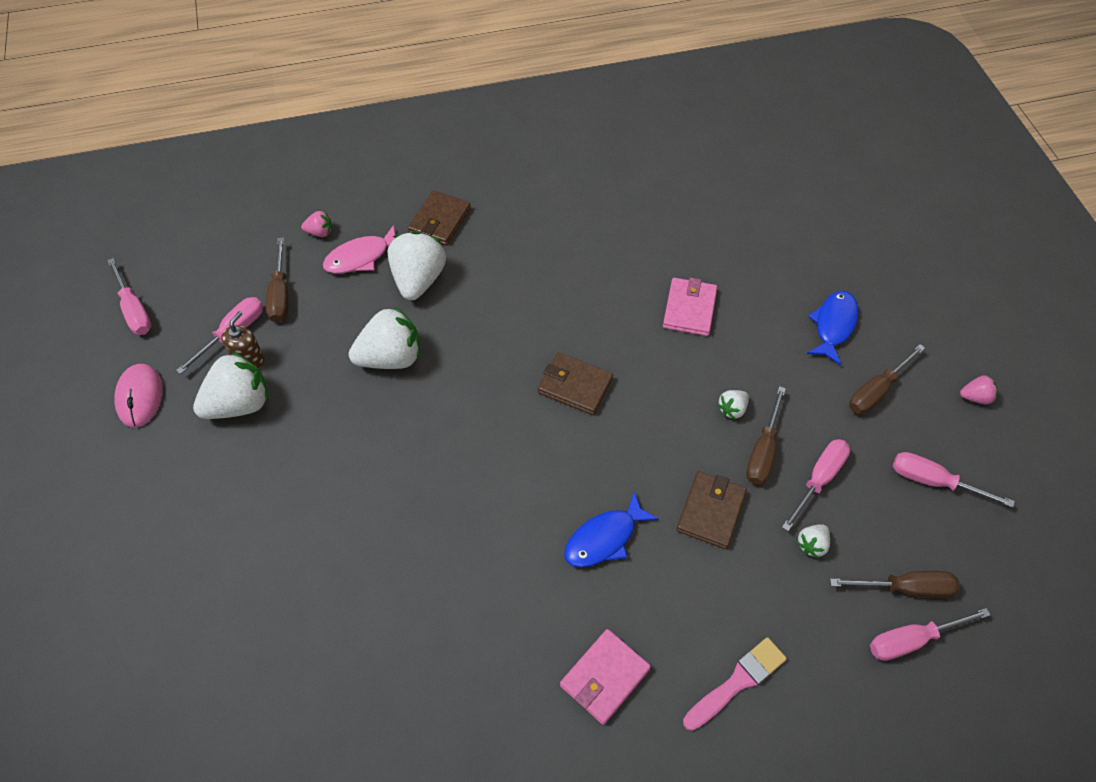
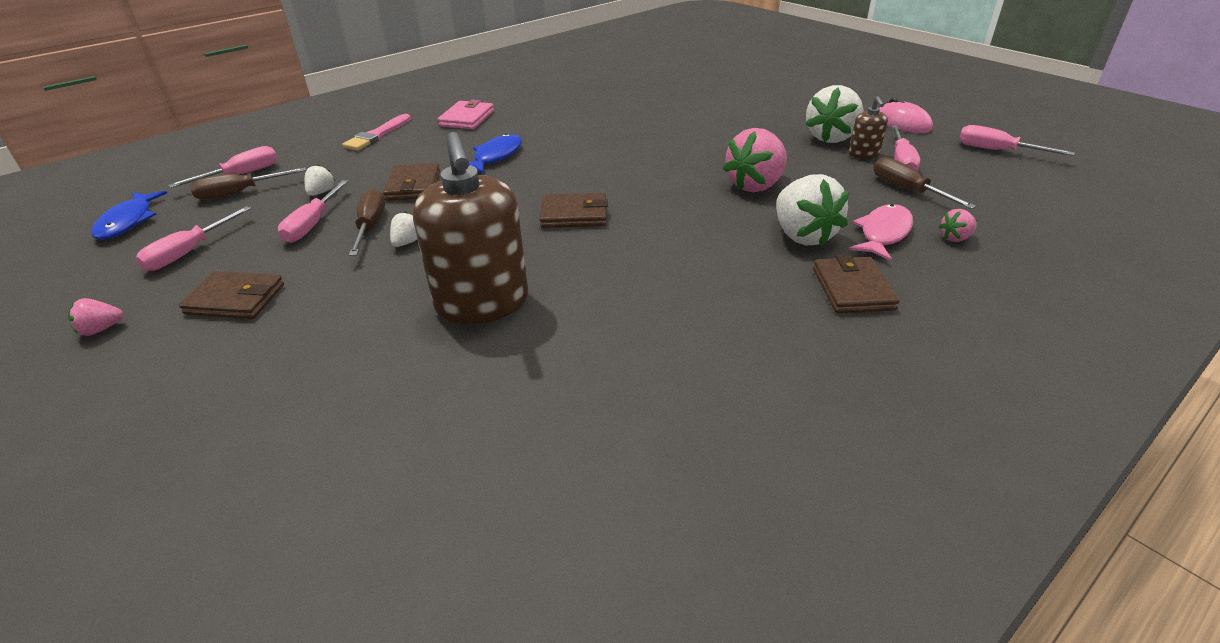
camera: 155 degrees right, 20 degrees down
(391, 358) = (755, 185): white strawberry -> pink strawberry
(689, 309) = (482, 303): pink wallet -> brown soap dispenser
(833, 325) = (284, 344): blue fish -> blue fish (128, 222)
(877, 391) = (235, 299): brown screwdriver -> brown wallet
(933, 481) = (189, 252): pink screwdriver -> pink screwdriver turned 120 degrees clockwise

